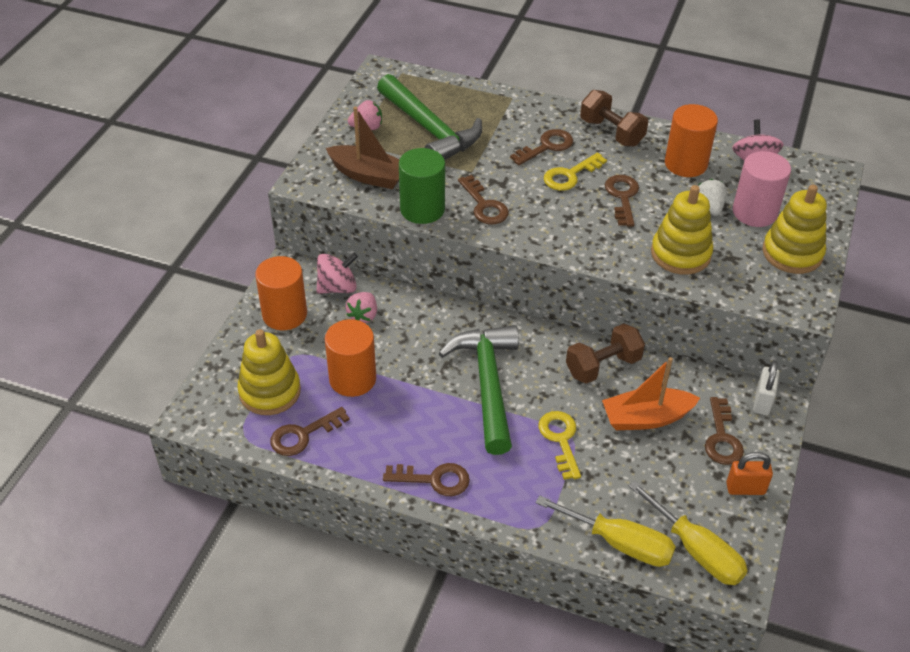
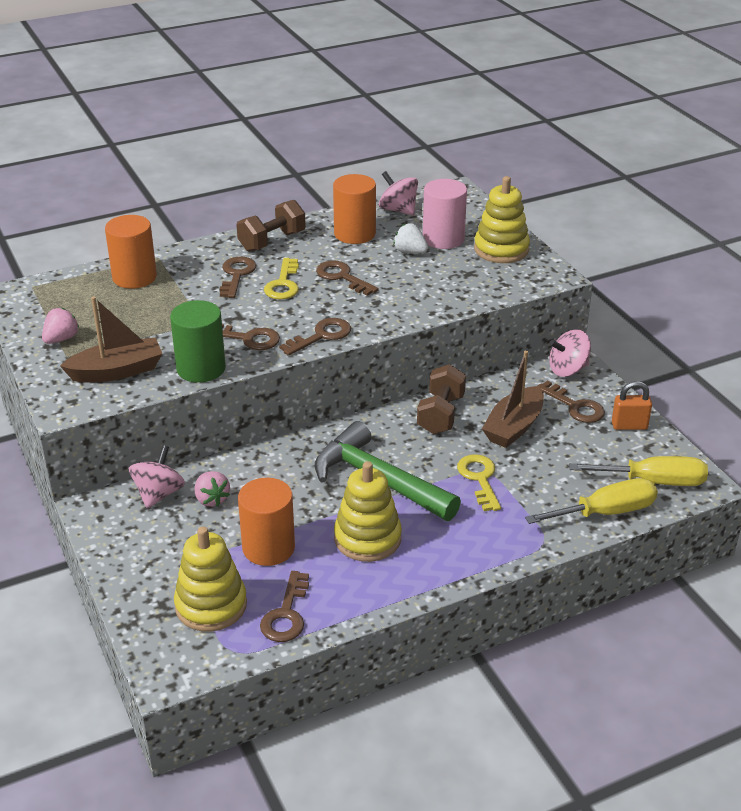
camera: 45 degrees left, 10 degrees down
(284, 314) = (139, 543): orange cylinder -> orange cylinder (134, 277)
(430, 130) = (122, 312): green hammer -> none
(434, 479) = (431, 568): brown key -> brown key (321, 336)
(560, 440) = (479, 479): yellow key -> yellow key turned 45 degrees clockwise
(611, 132) = (272, 241): brown dumbbell -> brown dumbbell turned 45 degrees counterclockwise
(646, 418) = (514, 427): orange boat -> brown boat
(680, 254) = (434, 289): yellow stacking toy -> yellow stacking toy (367, 538)
(745, 488) = (629, 426): orange padlock -> orange padlock turned 45 degrees clockwise
(762, 402) = (568, 369): white padlock -> pink spinning top

